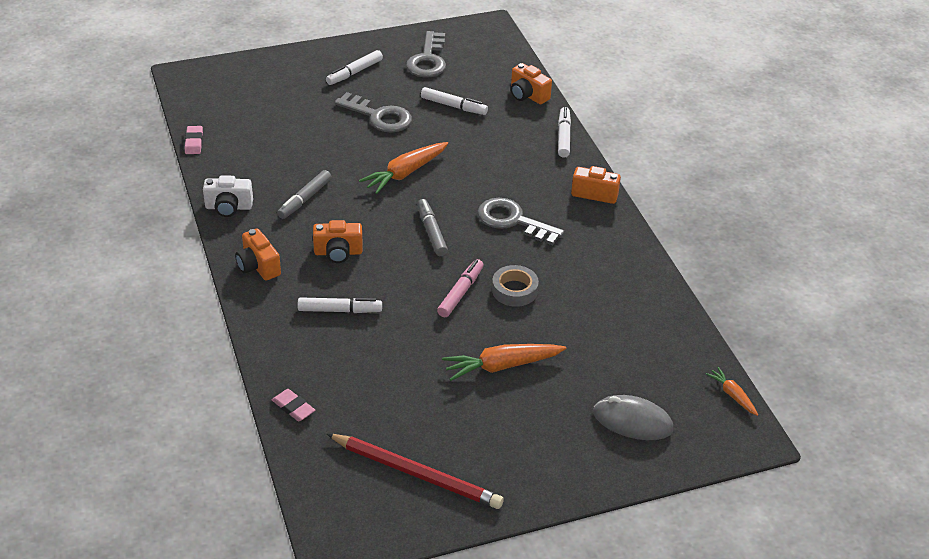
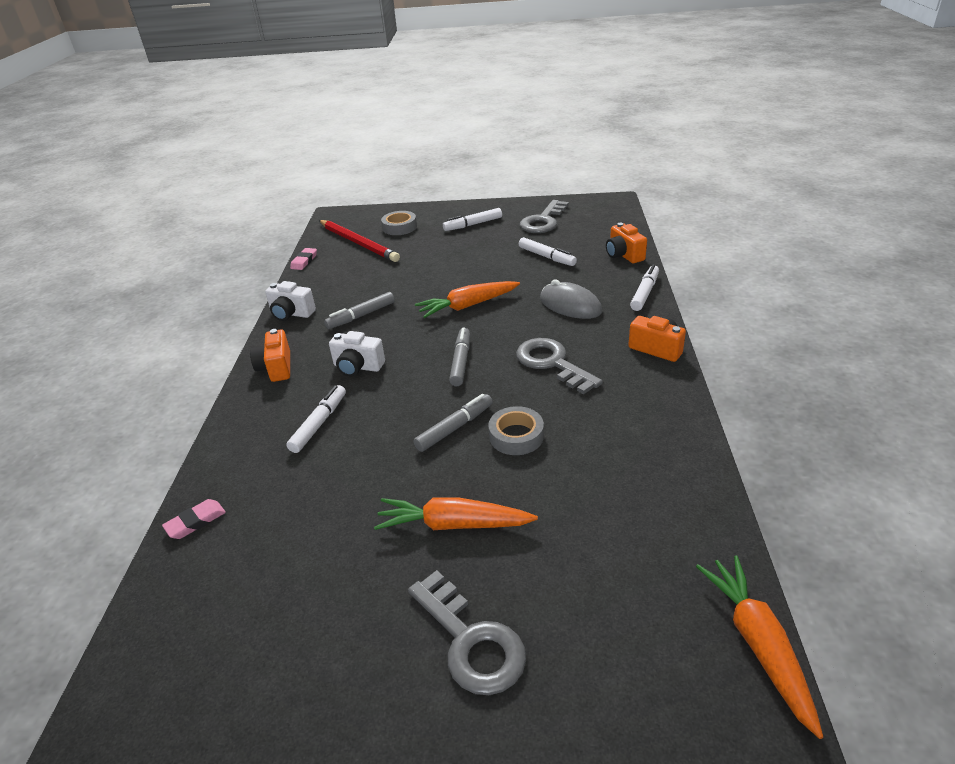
camera: 25 degrees right, 5 degrees down
(273, 85) = (399, 227): none -> grey tape
(293, 407) = (195, 521): pink eraser -> pink eraser turned 75 degrees clockwise
(338, 252) = (357, 367): orange camera -> white camera
(340, 310) = (319, 423): white marker -> white marker turned 90 degrees counterclockwise
(379, 116) = (473, 258): grey key -> grey key (471, 641)
(416, 473) = (265, 649): red pencil -> red pencil (358, 243)
(460, 293) = (455, 428): pink marker -> grey marker
(632, 421) = (589, 648): grey mouse -> grey mouse (570, 305)
(732, 395) = (758, 644): orange carrot -> orange carrot, size x1.80

